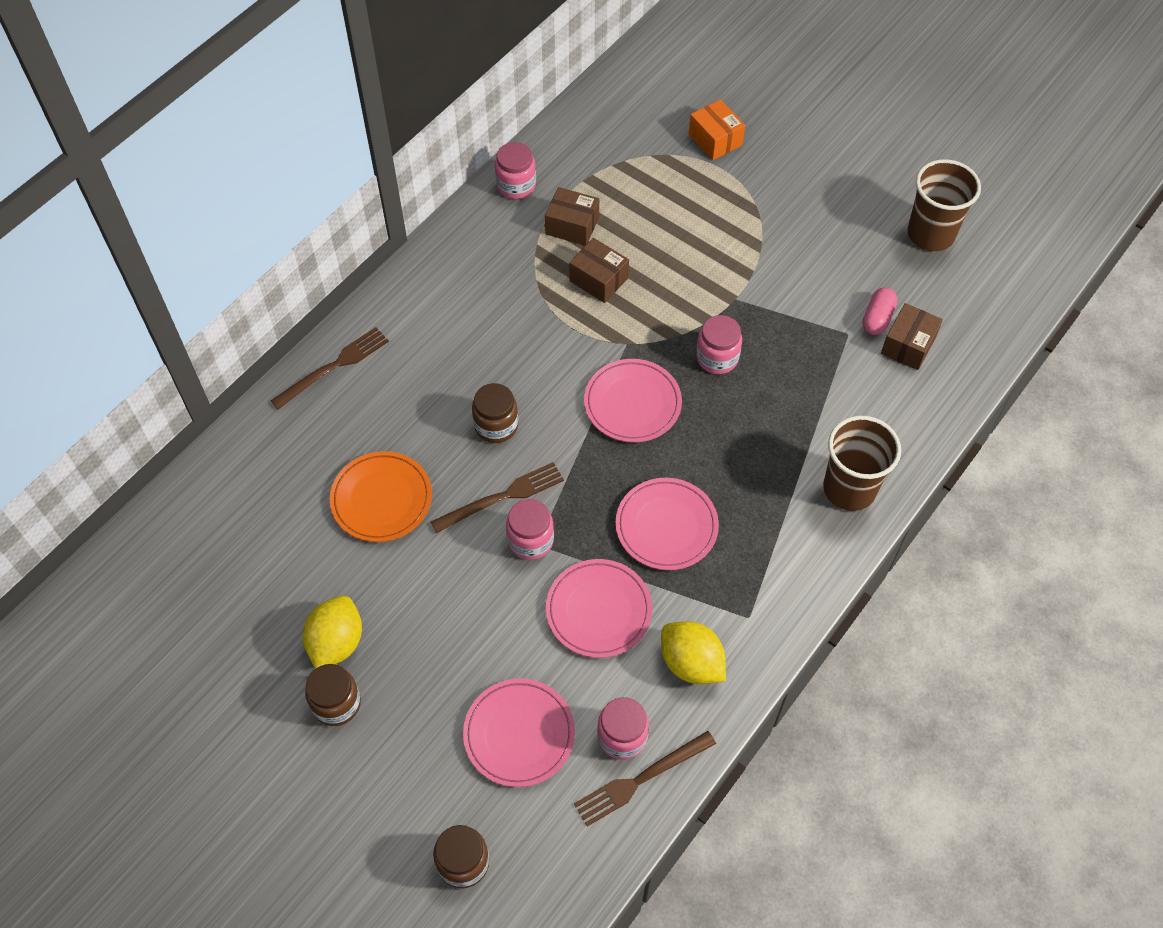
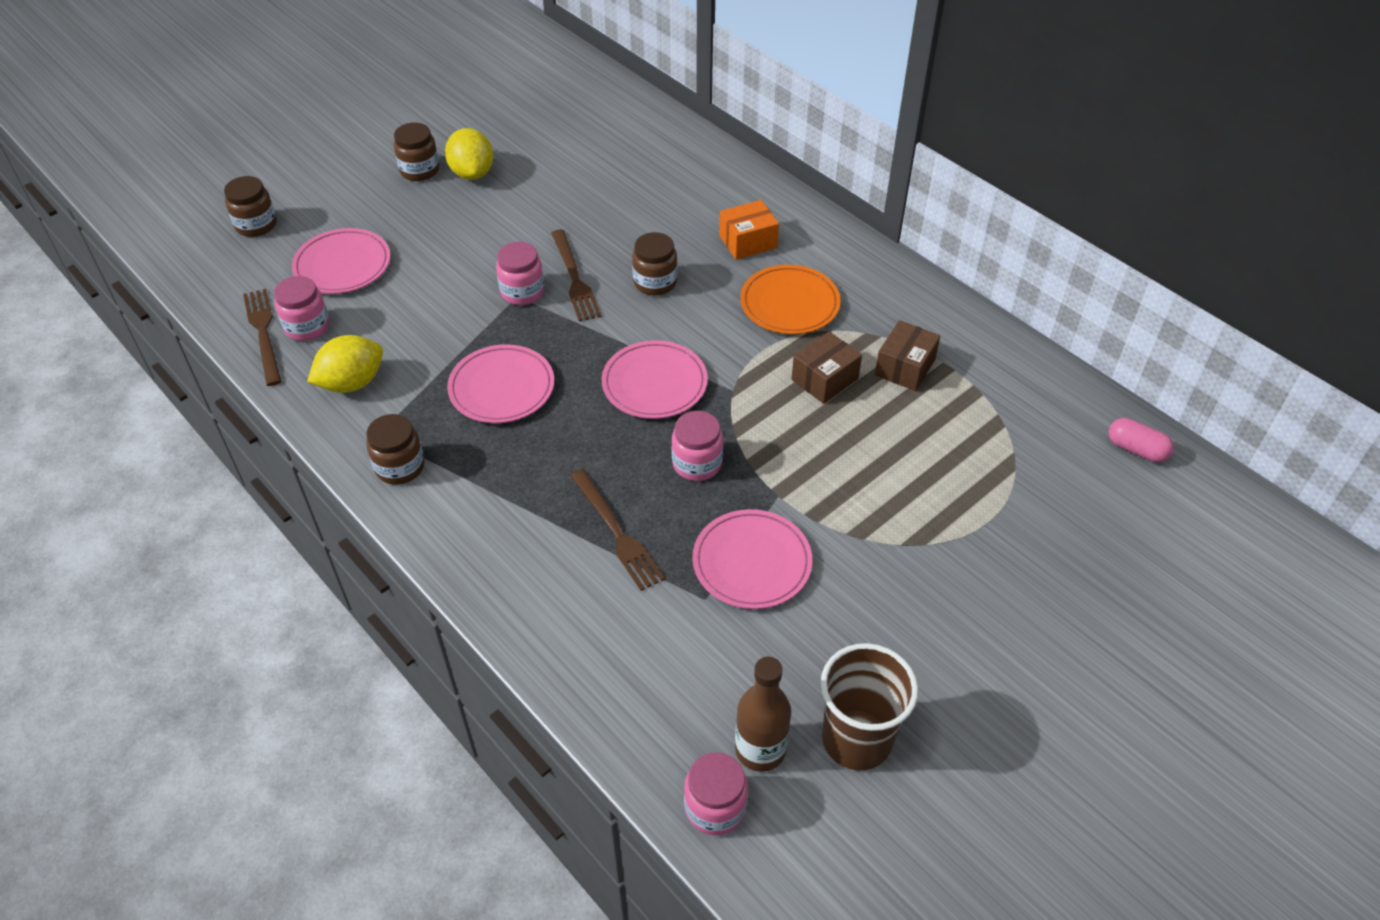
camera: 100 degrees right, 10 degrees down
(334, 366) = (748, 186): brown fork -> brown fork (617, 532)
(336, 642) = (472, 173): yellow lemon -> yellow lemon turned 45 degrees clockwise
(381, 499) = (598, 205): orange plate -> orange plate (789, 304)
(516, 185) = (968, 329): pink jar -> pink jar (715, 807)
(598, 610) = (433, 328): pink plate -> pink plate (752, 562)
(715, 139) = (1041, 522): orange box -> orange box (748, 241)
(783, 586) = (400, 467): none -> brown jar
(849, 488) = (491, 550): brown cup -> none
(877, 318) = (722, 636): pink capsule -> pink capsule (1136, 449)
(908, 345) = (673, 661): brown box -> none
(958, 285) = (760, 749): none -> brown bottle

